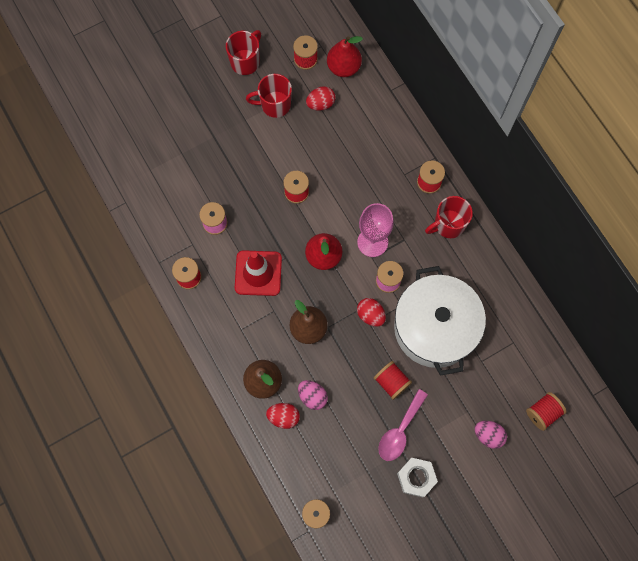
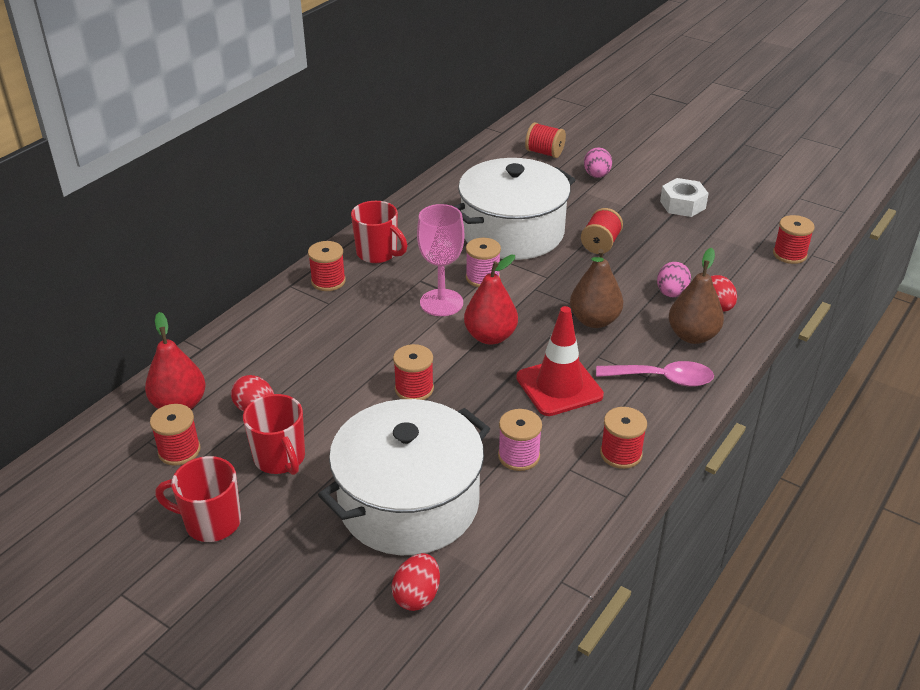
camera: 115 degrees left, 35 degrees down
(211, 154) = (409, 503): none -> white pot
(370, 315) = (536, 279): red egg -> red egg (417, 596)
(400, 431) = (646, 226): pink spoon -> pink spoon (662, 379)

